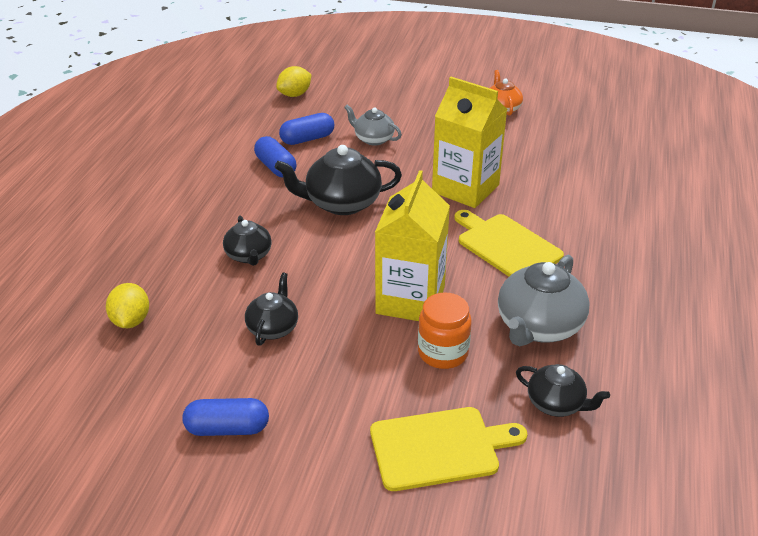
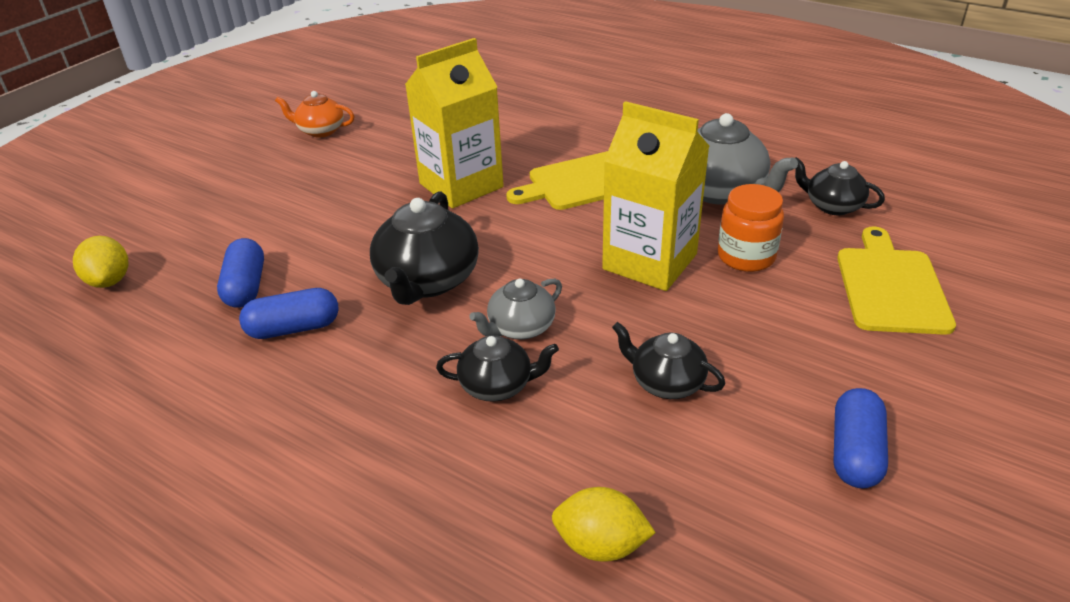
camera: 70 degrees left, 0 degrees up
(373, 139) = (300, 230): grey teapot -> grey teapot (520, 328)
(556, 404) = (832, 206): black teapot -> black teapot turned 105 degrees counterclockwise

